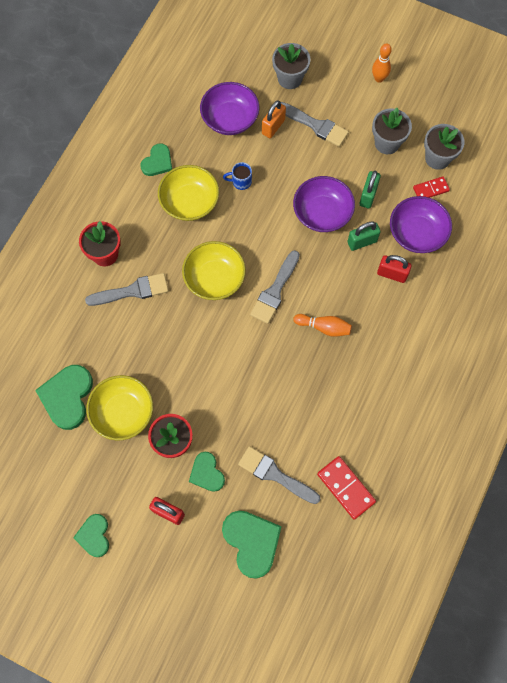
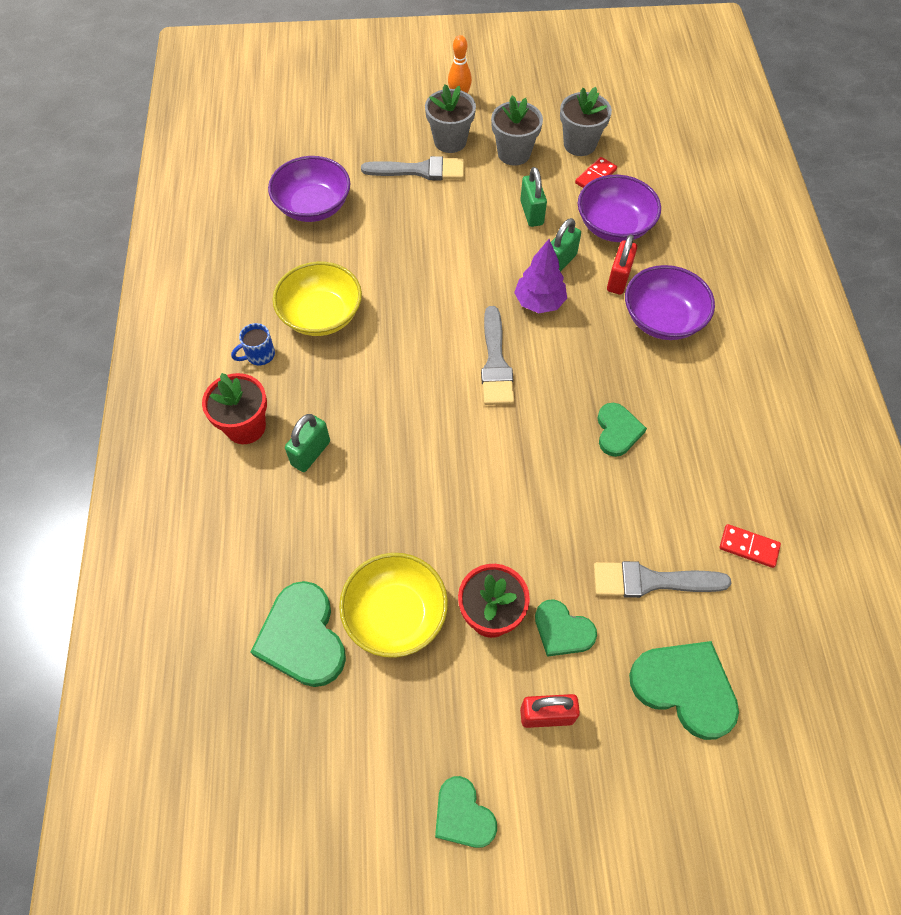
camera: 30 degrees left, 10 degrees down
(132, 291) = (311, 453): grey brush -> green padlock
(157, 162) = (251, 290): green heart -> green heart (617, 431)
(214, 278) = (410, 385): yellow bowl -> none
(241, 182) = (371, 265): blue mug -> blue mug (259, 355)
(273, 127) = (371, 192): orange padlock -> none
(290, 78) = (358, 138): grey flower pot -> grey flower pot (450, 141)
(322, 213) = (492, 254): purple bowl -> purple bowl (662, 319)
(324, 327) = (583, 374): orange bowling pin -> none
(329, 263) = (539, 302): none -> purple tree
(346, 488) = (748, 547): red domino -> red domino, size x0.63
(392, 274) = (618, 279): red padlock -> red padlock turned 60 degrees counterclockwise

